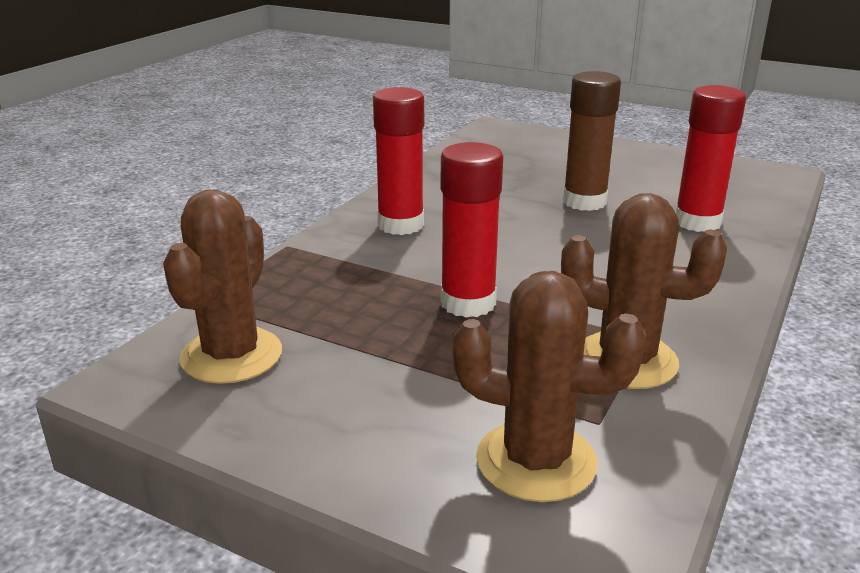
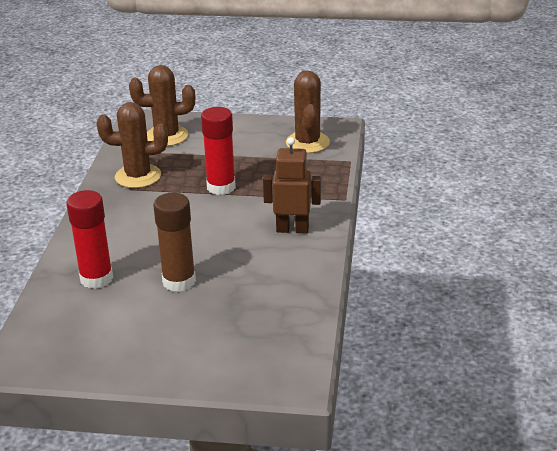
camera: 160 degrees right, 5 degrees up
(400, 225) = (292, 229): red glue stick -> brown robot

